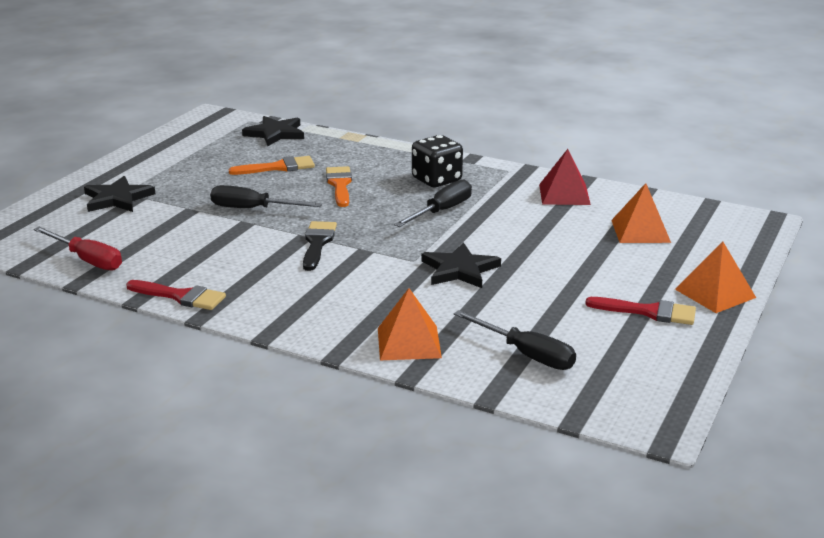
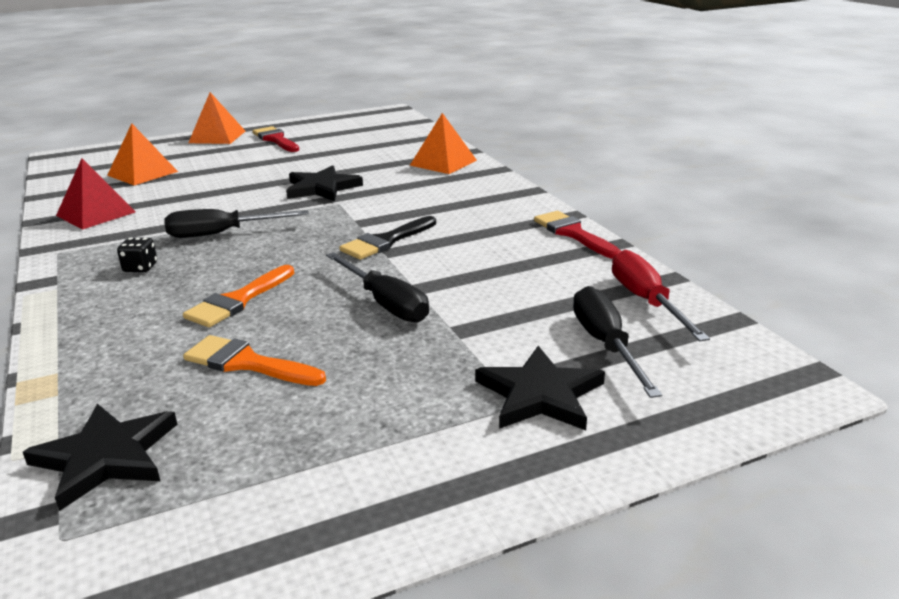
camera: 140 degrees left, 0 degrees up
(437, 180) = (140, 268): black dice -> black dice, size x0.50
(526, 354) = (388, 142): black screwdriver -> black screwdriver (606, 344)

